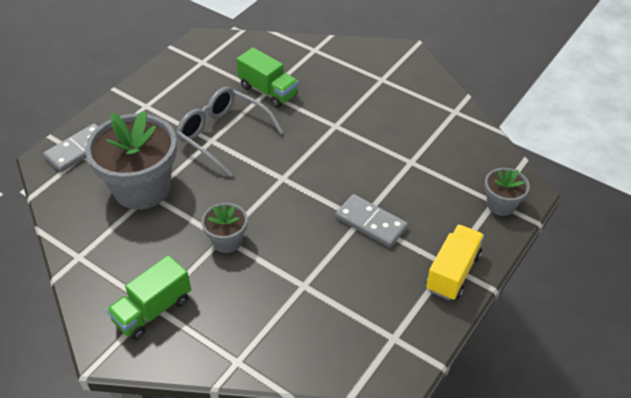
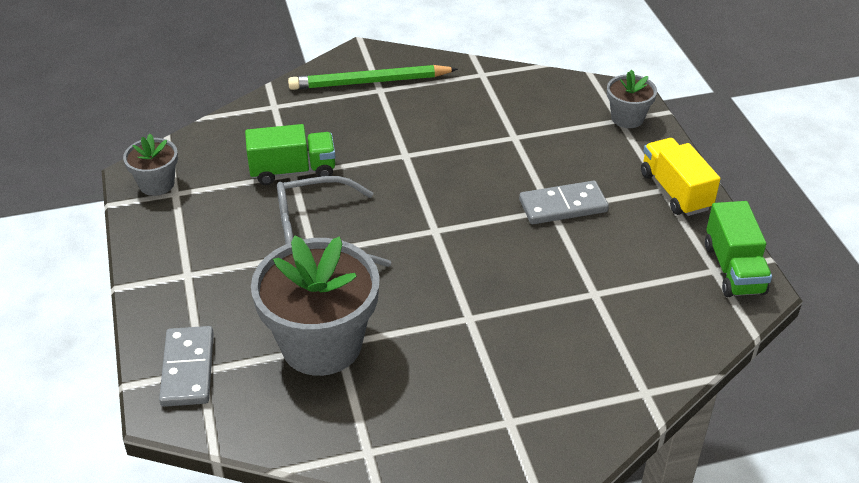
camera: 50 degrees left, 5 degrees down
(153, 310) = (515, 424): green truck -> green truck (733, 269)
(227, 241) = (478, 317): grey flower pot -> grey flower pot (156, 184)
(383, 71) = (369, 82): none -> green pencil

